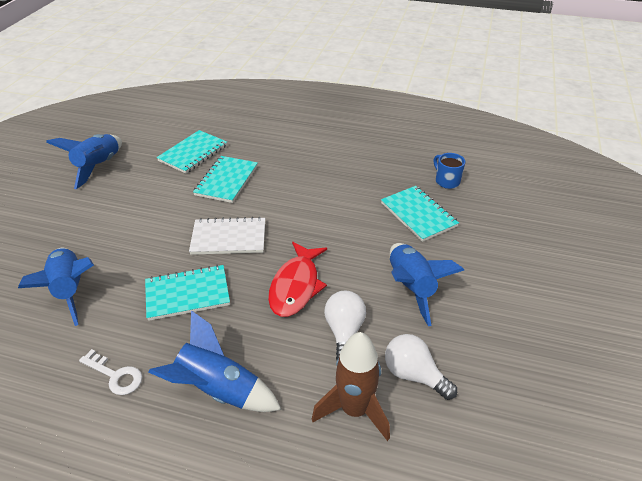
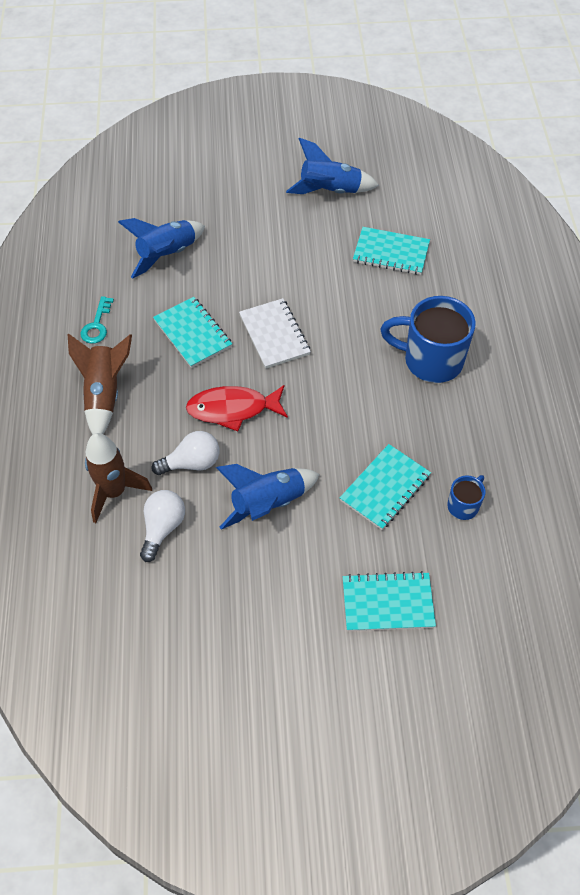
camera: 70 degrees right, 15 degrees up
(115, 375) = (97, 325): white key -> turquoise key
(218, 390) = (104, 394): blue rocket -> brown rocket
(226, 180) = (359, 299): turquoise notebook -> turquoise notebook (387, 603)
(310, 162) = (430, 360): none -> blue mug

